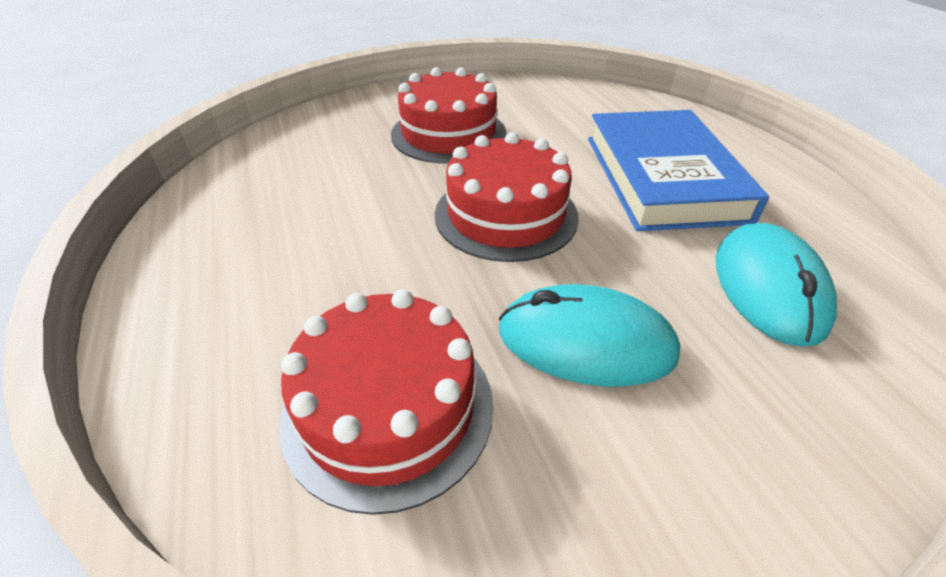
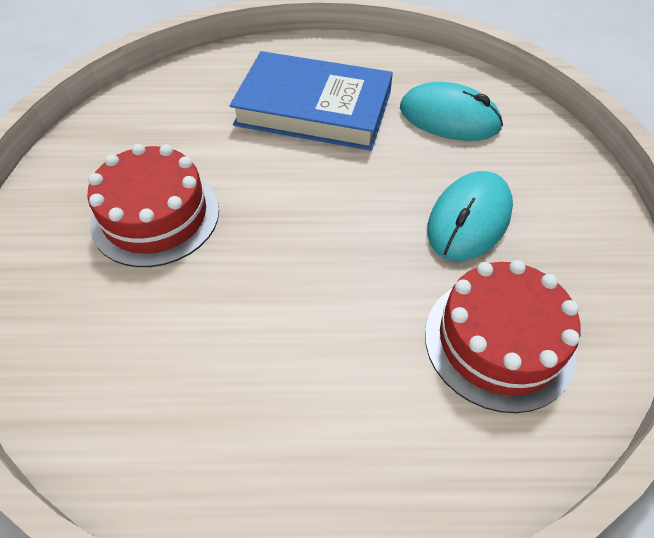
camera: 70 degrees left, 10 degrees up
(506, 215) = (316, 215): red cake -> none

